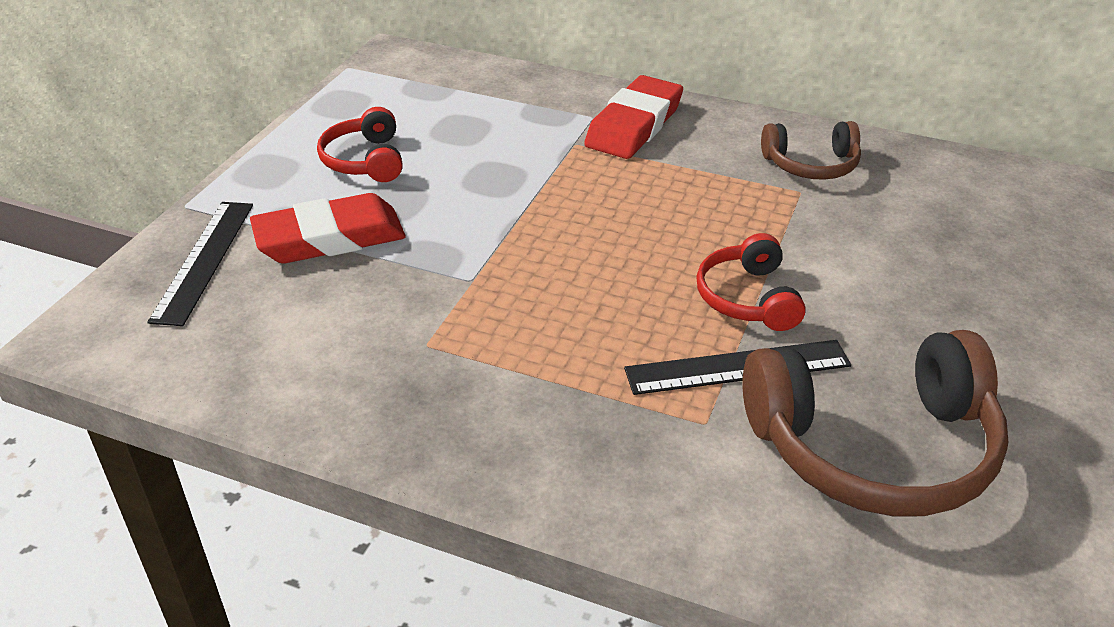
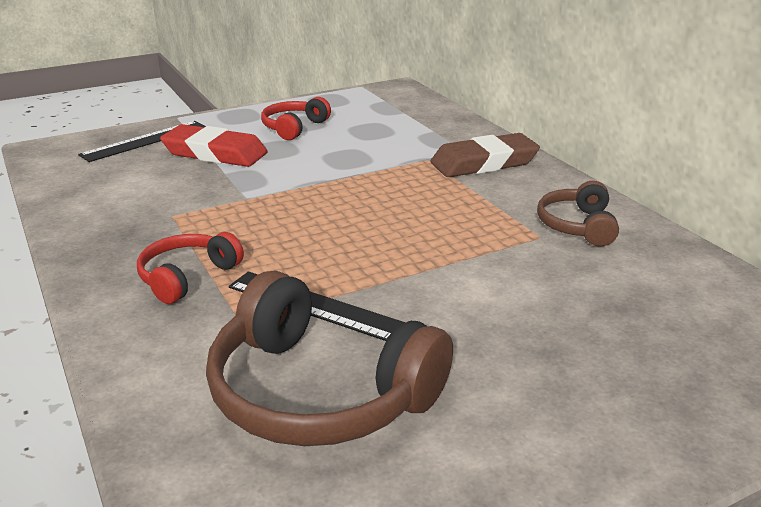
camera: 40 degrees right, 10 degrees down
(634, 125) = (484, 163): red eraser -> brown eraser
(748, 298) = (390, 275): red headphones -> red headphones (187, 277)
(811, 165) = (577, 226): brown headphones -> brown headphones turned 60 degrees clockwise

